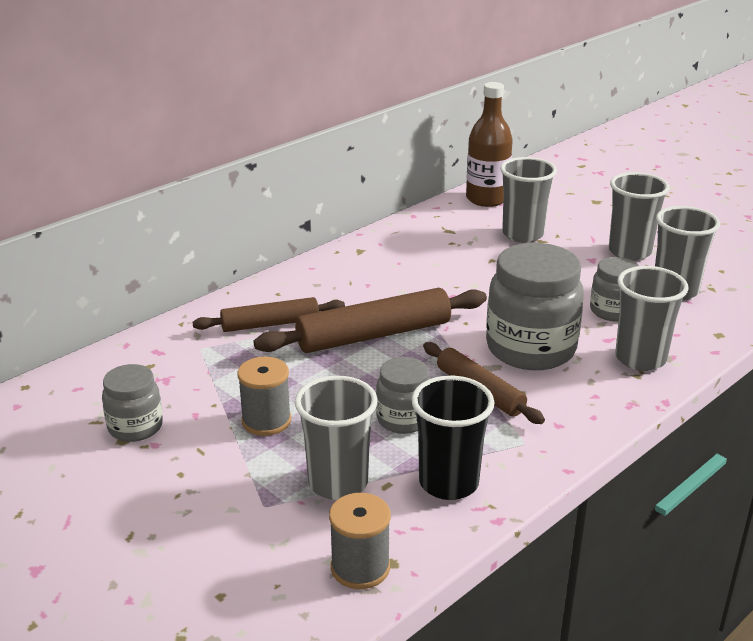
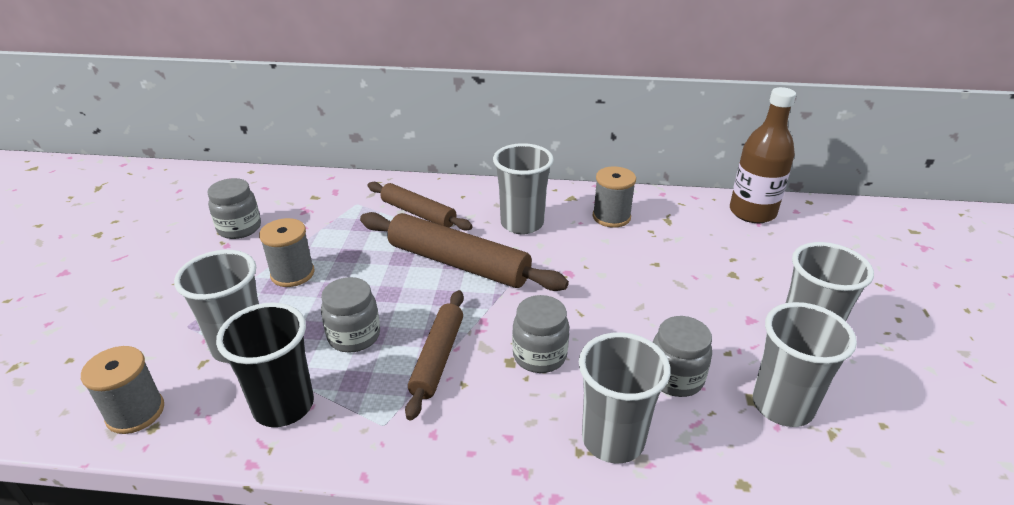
camera: 50 degrees right, 5 degrees up
(412, 248) = (611, 217): none -> grey spool
(522, 234) = (726, 259): grey cup -> grey cup (522, 224)
(530, 349) = (539, 355): grey jar -> grey jar, size x0.54

